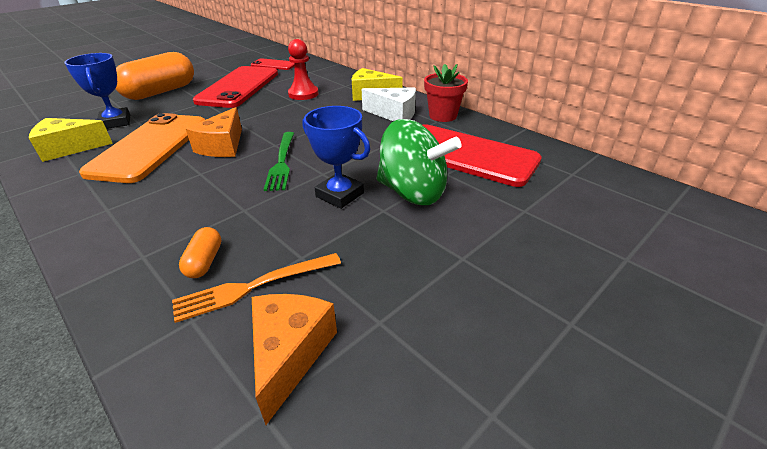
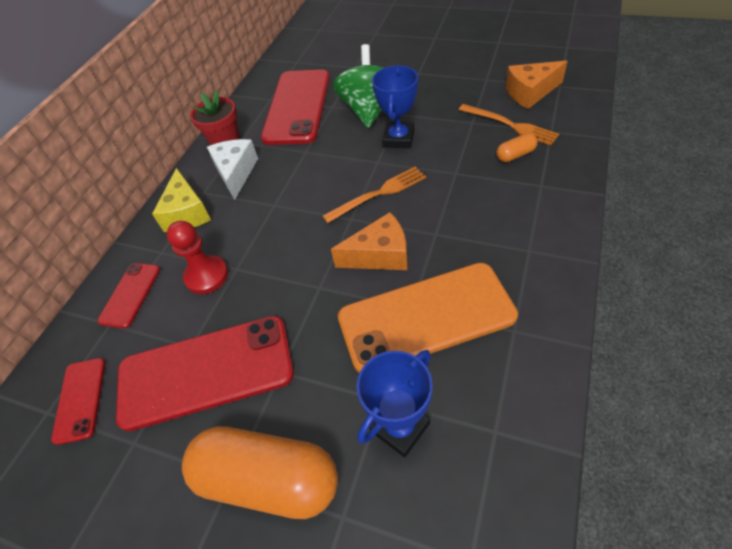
camera: 110 degrees left, 15 degrees up
(69, 148) = (490, 403): yellow cheese -> none
(281, 162) = (378, 194): green fork -> orange fork
(322, 76) = (130, 295): none -> red phone

